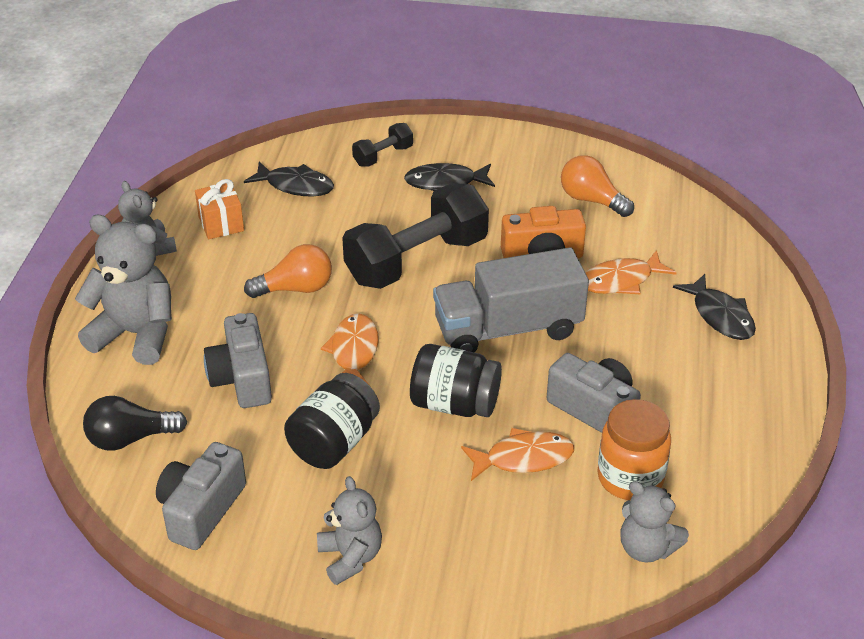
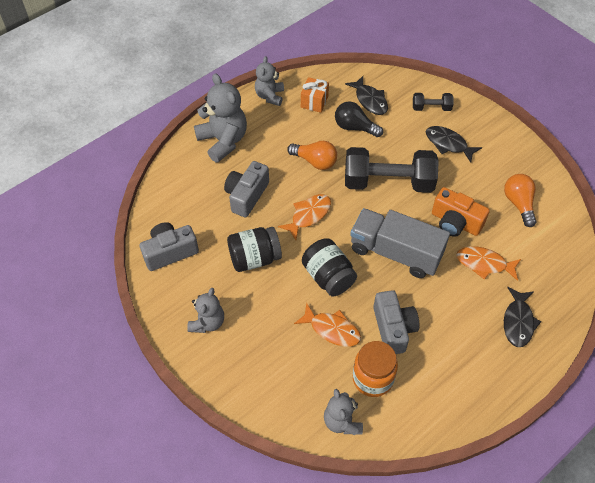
camera: 40 degrees right, 15 degrees up
(130, 438) = (174, 195): black light bulb -> black light bulb (355, 127)

